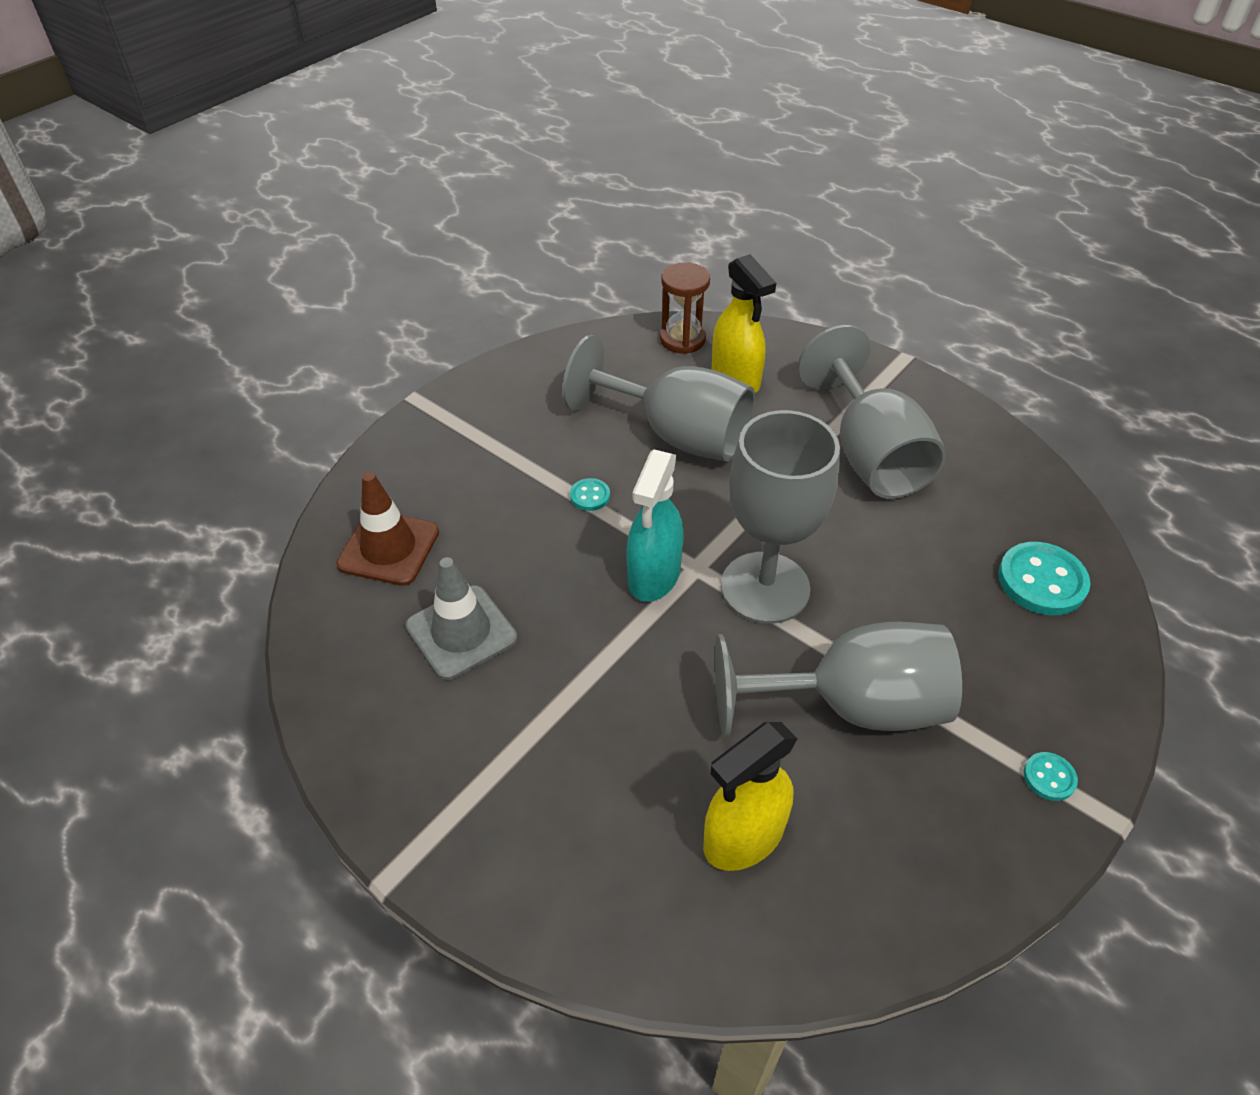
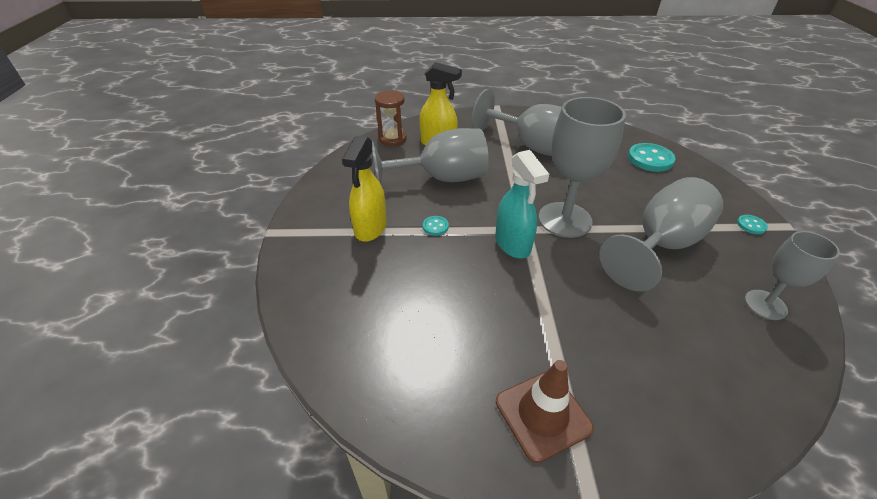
camera: 40 degrees left, 5 degrees down
(389, 548) = (353, 319): brown traffic cone -> brown traffic cone (542, 414)
(461, 632) = (454, 335): grey traffic cone -> none
(743, 837) = (704, 332): yellow spray bottle -> yellow spray bottle (370, 228)
(882, 875) = (765, 305): none -> grey goblet

